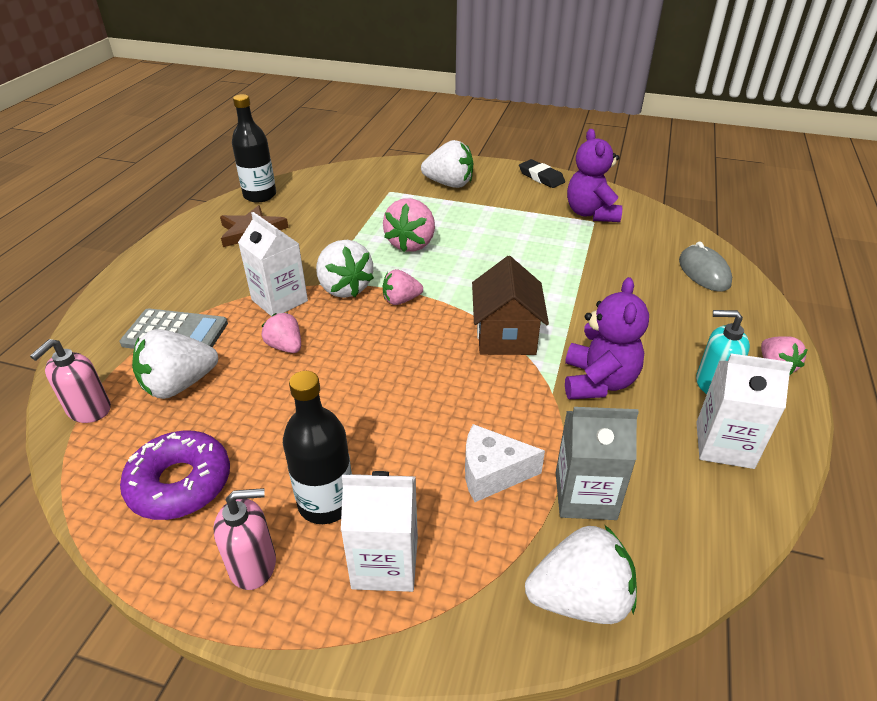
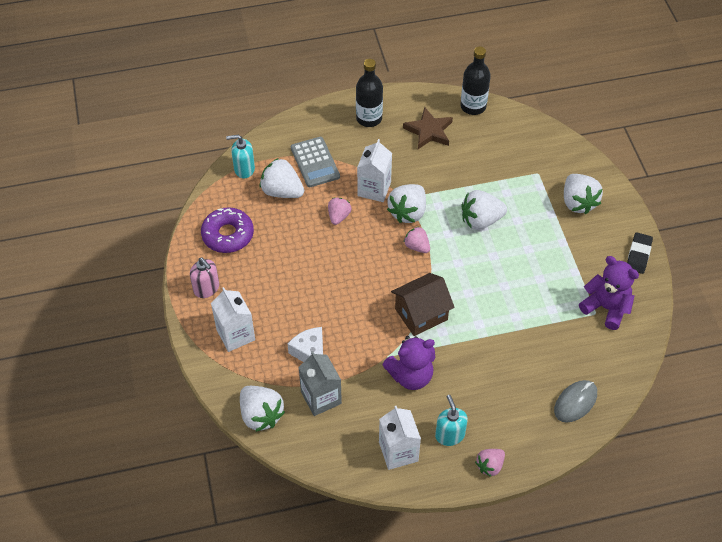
camera: 60 degrees right, 15 degrees up
(89, 410) = (244, 169): pink soap dispenser -> turquoise soap dispenser
(326, 502) = (252, 295): black bottle -> black bottle (369, 118)
(411, 244) = (481, 220): pink strawberry -> white strawberry
(591, 213) = (606, 308): purple teddy bear -> purple teddy bear turned 75 degrees clockwise

